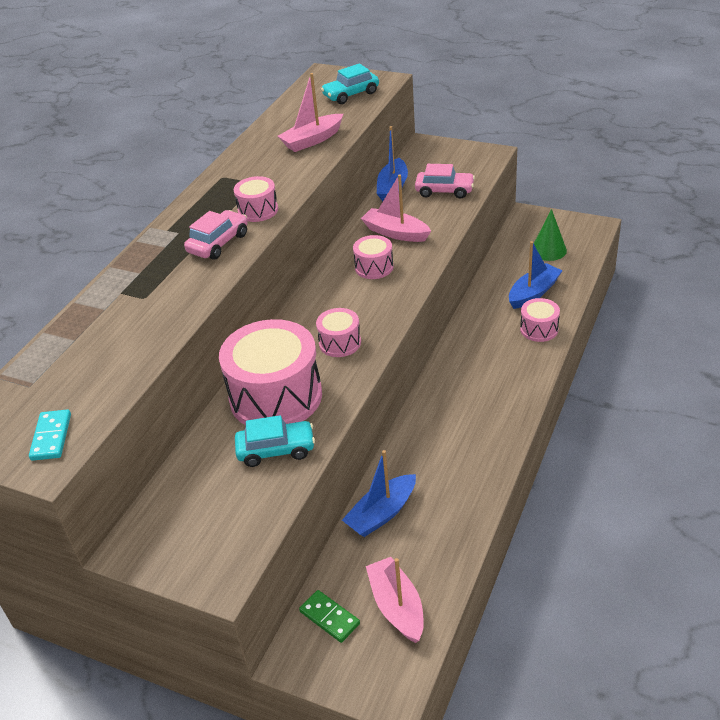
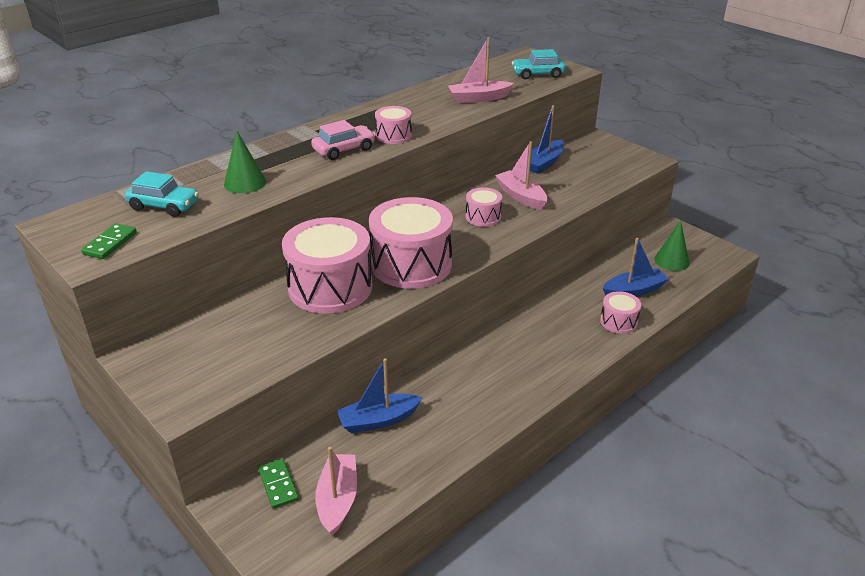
camera: 20 degrees right, 5 degrees down
(51, 437) = (110, 243): turquoise domino -> green domino
(142, 316) = (245, 183): none -> green cone
(276, 450) = (299, 326): turquoise car -> turquoise car (164, 206)
(340, 343) = (411, 264): pink drum -> pink drum, size x2.08
(444, 191) = (587, 177): pink car -> none

